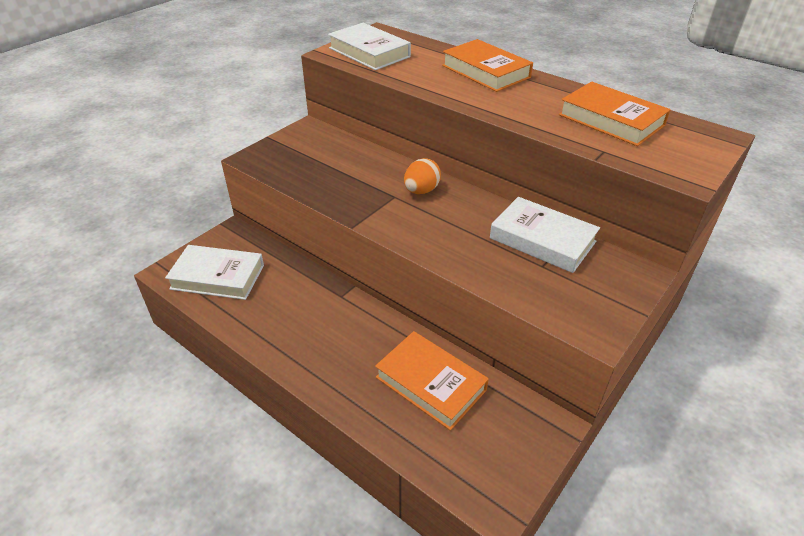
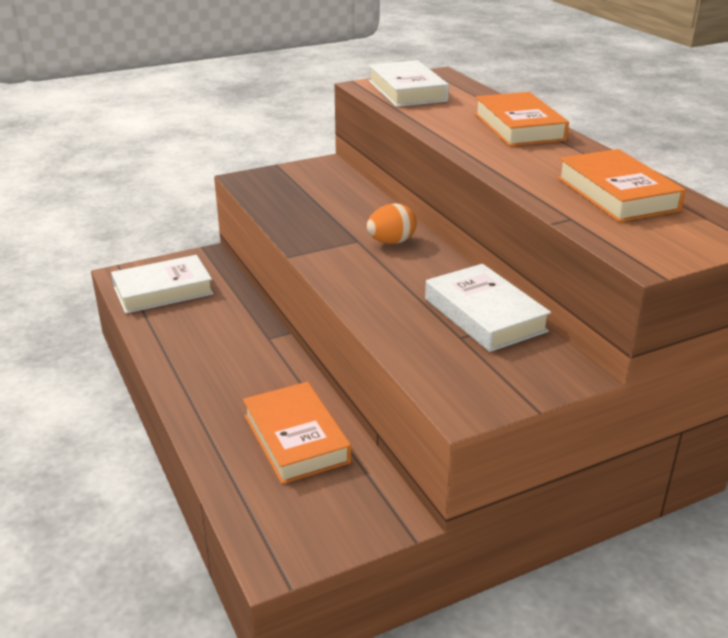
camera: 25 degrees right, 10 degrees down
(217, 277) = (163, 290): white book -> white book turned 60 degrees counterclockwise

